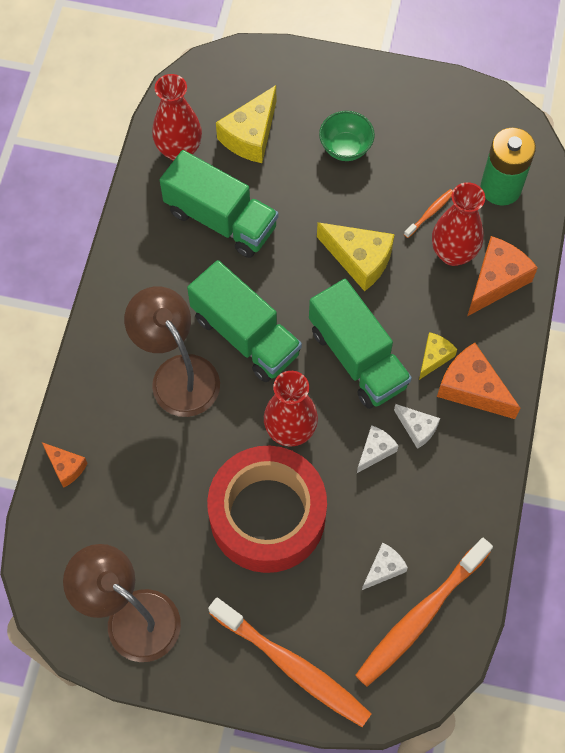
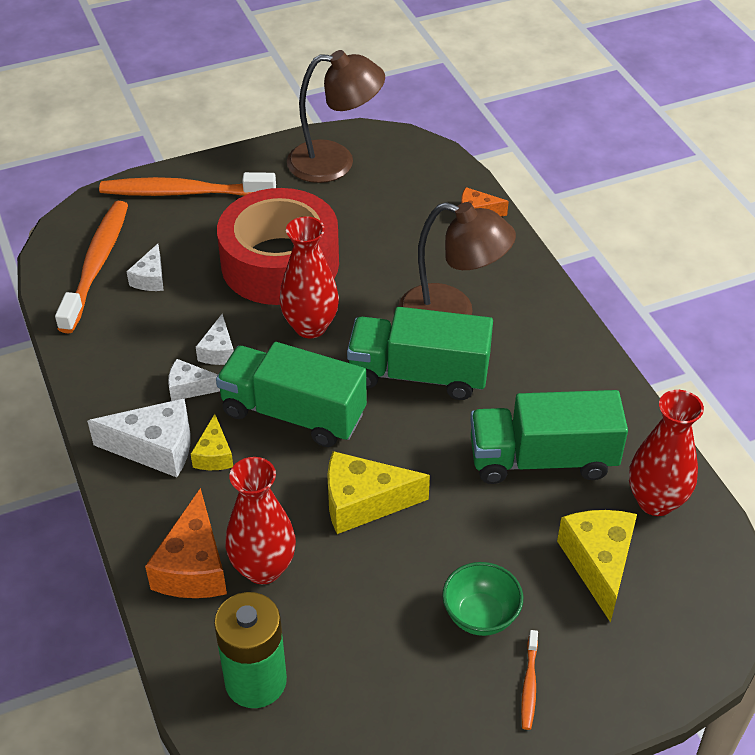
camera: 145 degrees right, 20 degrees down
(430, 213) = (322, 598): orange toothbrush -> orange toothbrush (529, 684)
(472, 388) = (155, 448): orange cheese -> white cheese

